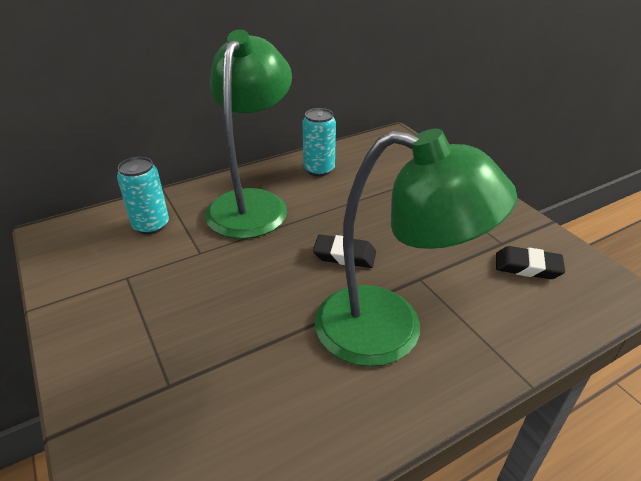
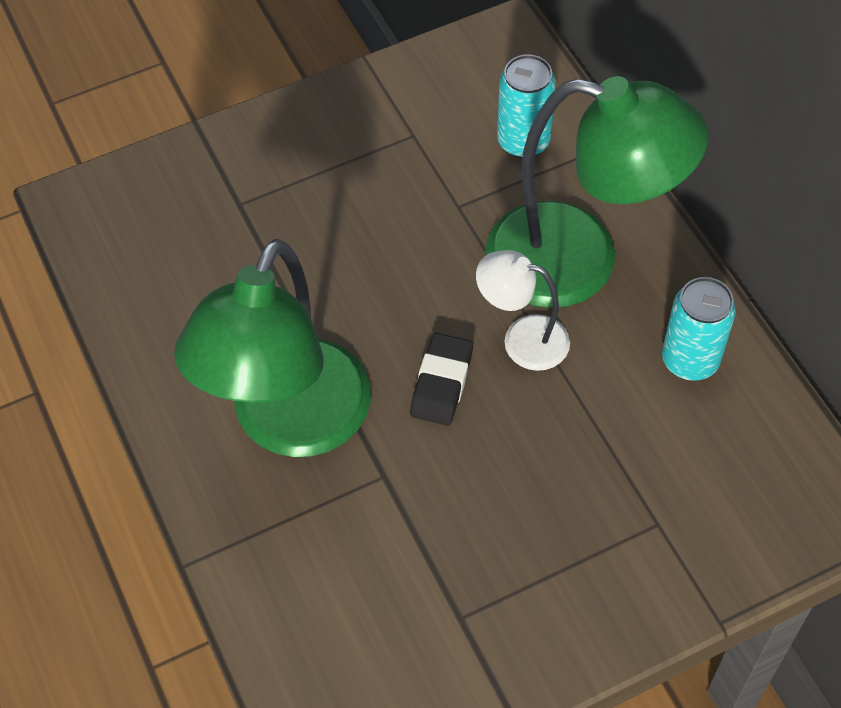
camera: 95 degrees right, 20 degrees up
(309, 223) = (522, 339): none -> white lamp
(527, 267) = (398, 637): black eraser -> none

